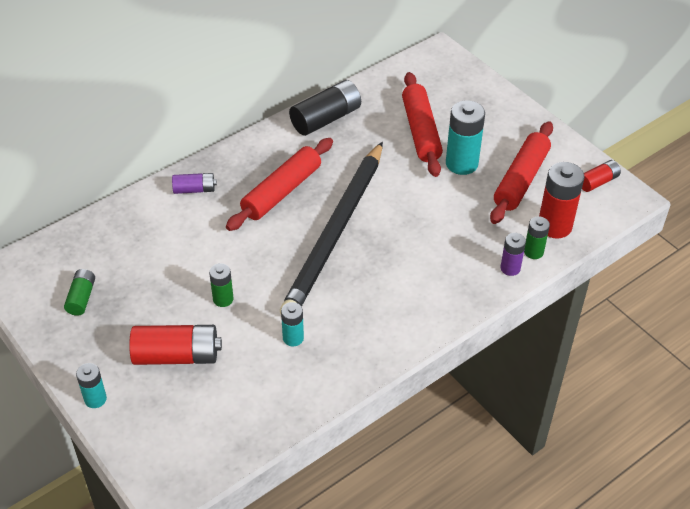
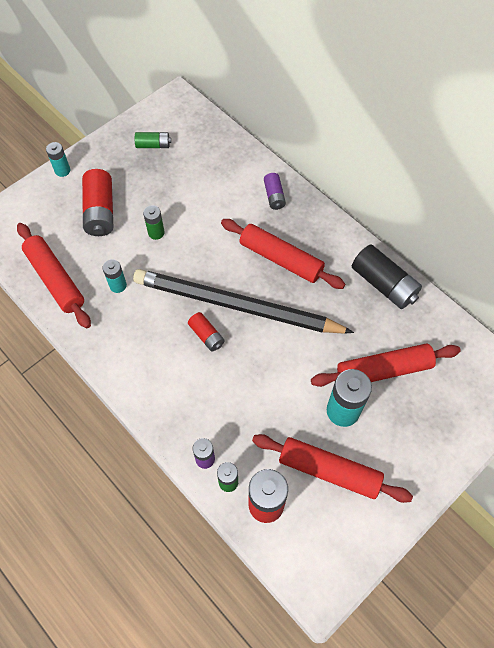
camera: 85 degrees right, 15 degrees up
(273, 403) = (55, 279): none -> red rolling pin
(598, 182) = (338, 555): red battery -> red battery (206, 335)

